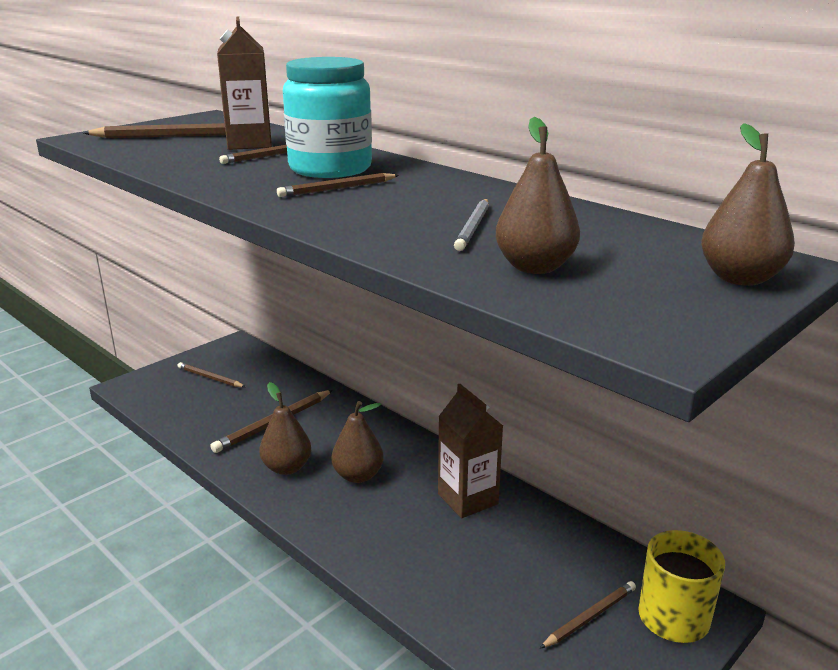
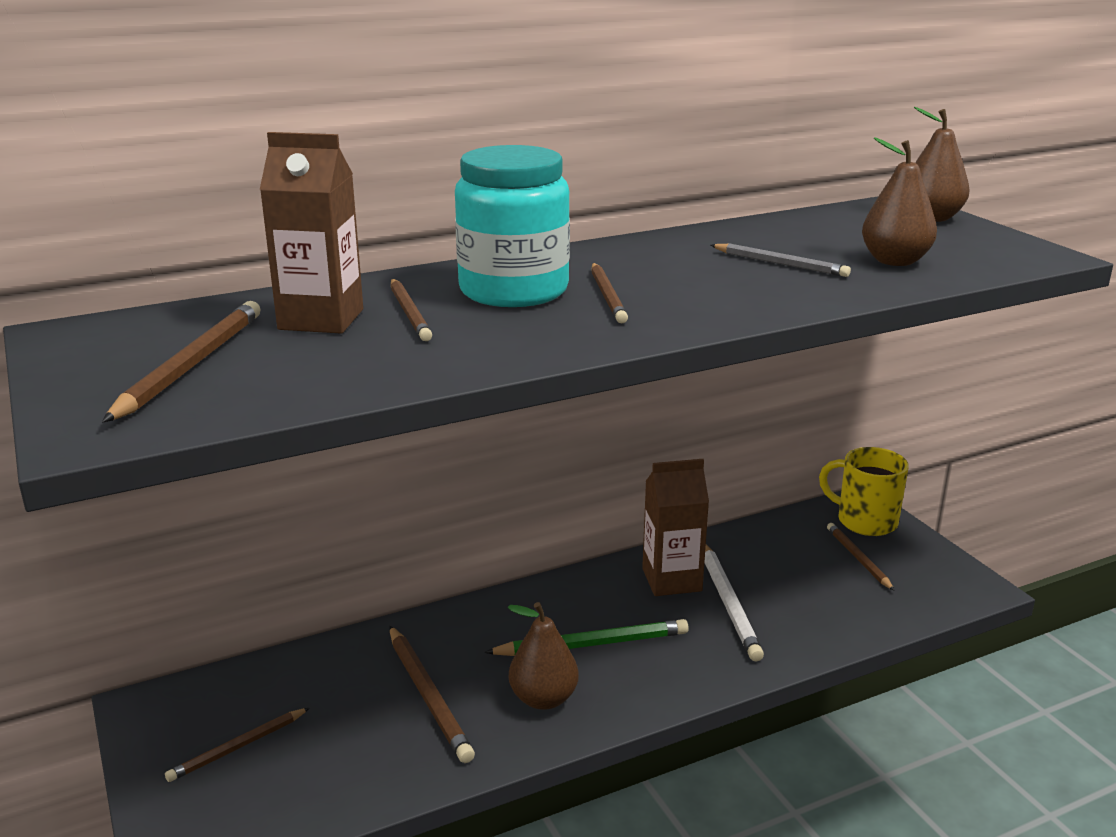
camera: 70 degrees left, 0 degrees up
(358, 476) = (592, 644): brown pear -> green pencil
(452, 536) = (728, 603): none -> white pencil

